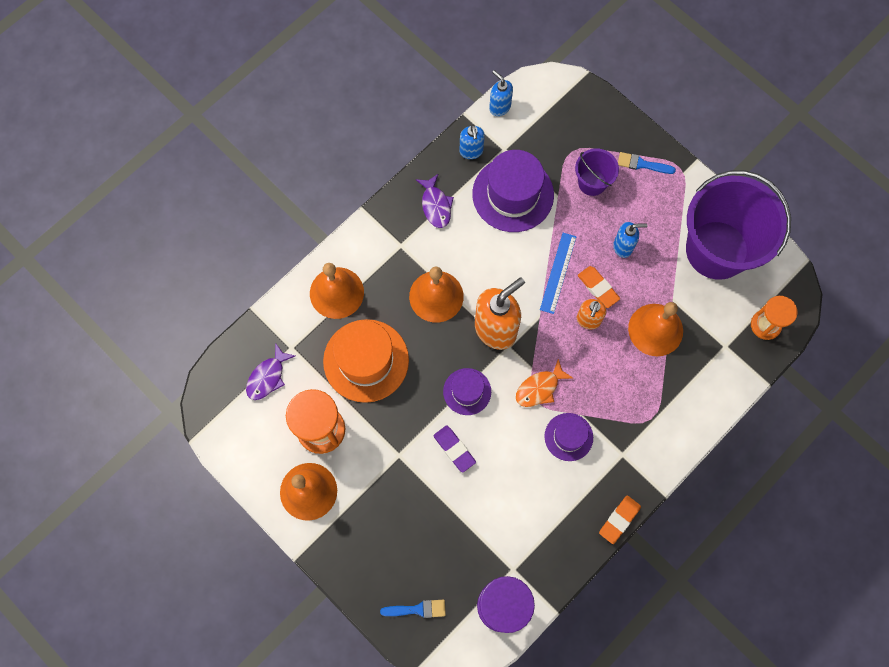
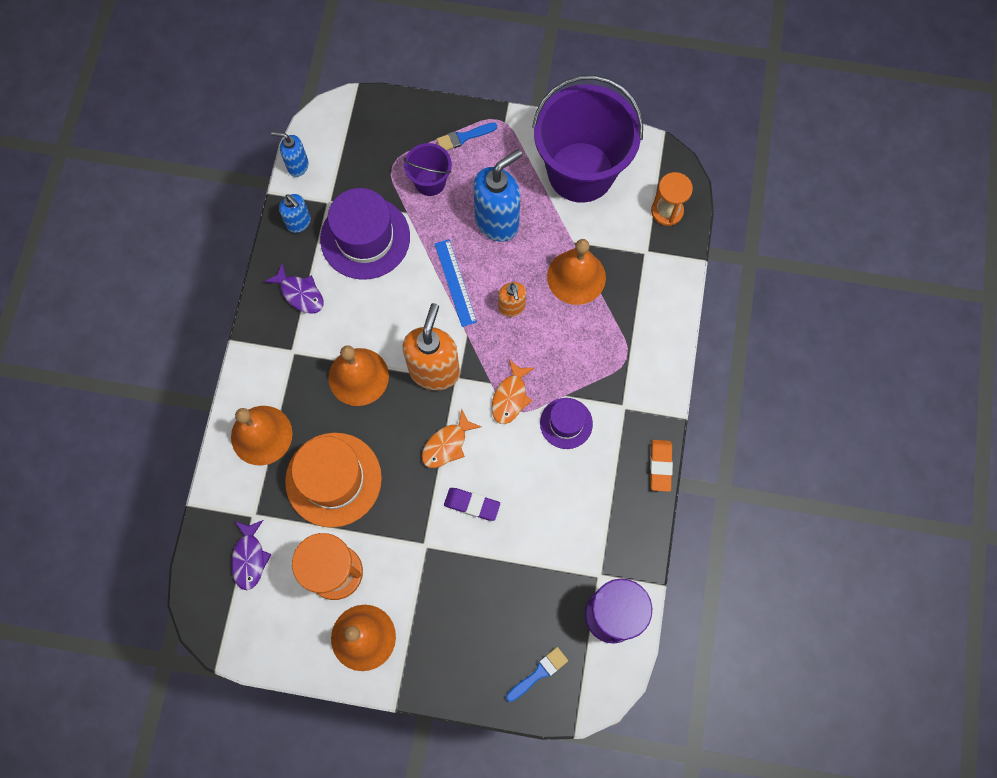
camera: 35 degrees left, 0 degrees up
(467, 391) = (447, 444): purple hat -> orange fish
(598, 288) = (500, 273): orange eraser -> none
(623, 247) = (497, 222): blue soap dispenser -> blue soap dispenser, size x1.86

